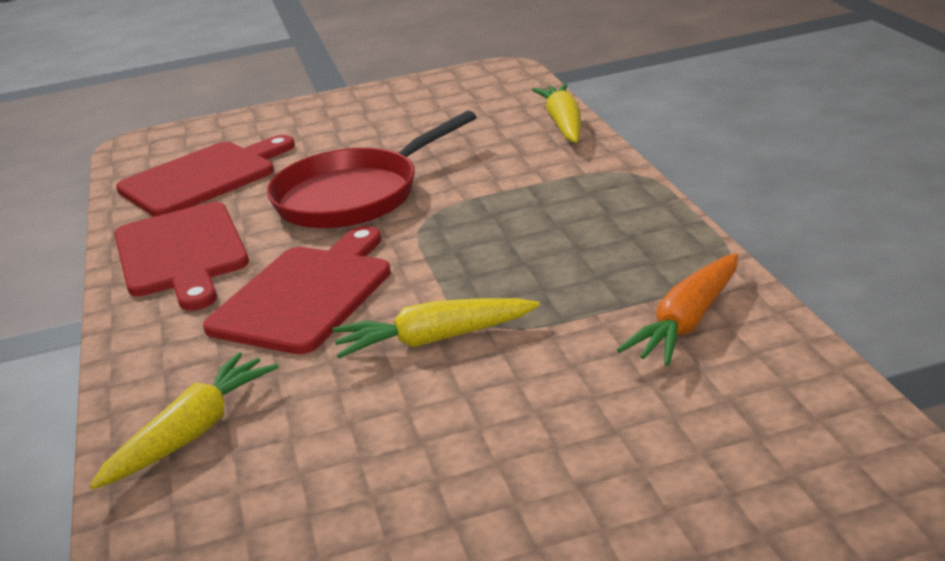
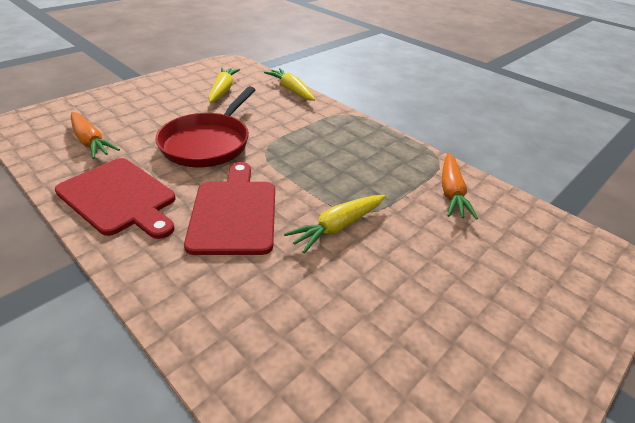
camera: 35 degrees left, 10 degrees up
(192, 433) = (242, 331): yellow carrot -> yellow carrot (223, 90)
(203, 177) = (91, 142): red cutting board -> orange carrot

